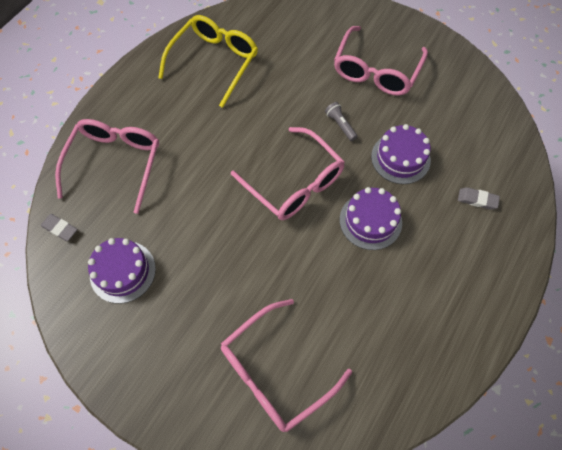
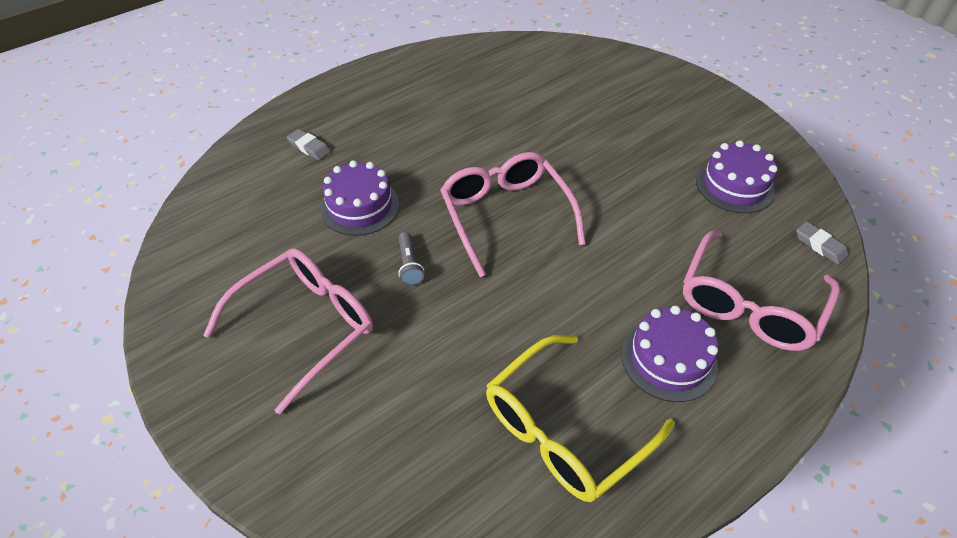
camera: 160 degrees left, 15 degrees down
(275, 371) = (587, 85): pink glasses -> none
(370, 221) = (437, 159): purple cake -> purple cake (669, 359)

